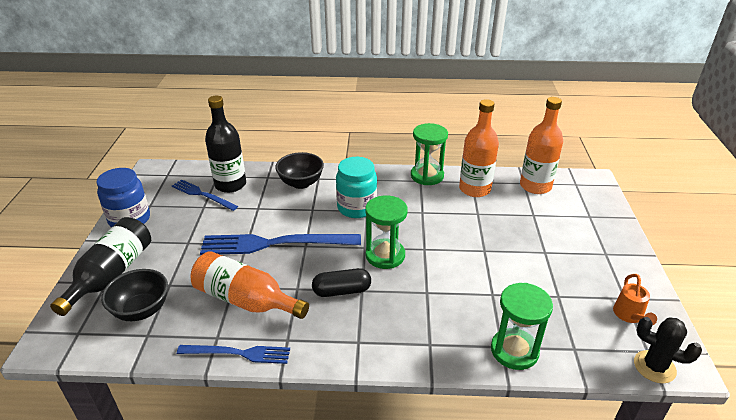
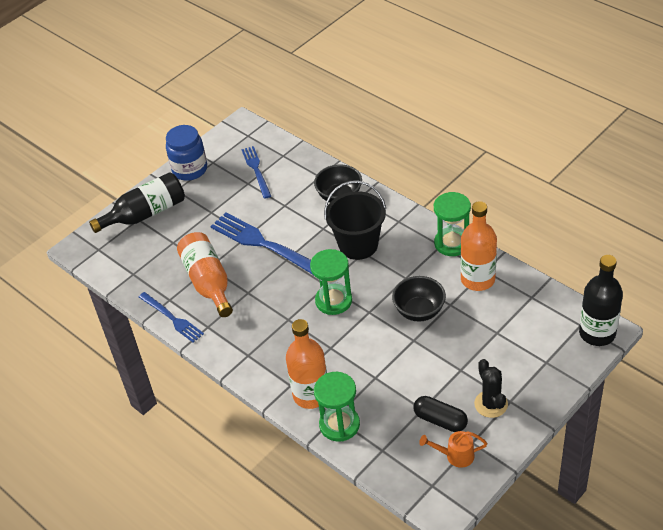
camera: 45 degrees right, 10 degrees up
(141, 310) = (143, 253): black bowl -> black bowl (419, 311)
(230, 184) = (285, 170): black bottle -> black bottle (597, 333)
(342, 291) = (274, 312): black capsule -> black capsule (440, 420)
(356, 207) = (358, 245): turquoise jar -> black bucket
(535, 186) = (538, 306): orange bottle -> orange bottle (311, 395)
(629, 315) = (455, 456): orange watering can -> orange watering can turned 45 degrees clockwise
(654, 367) = (421, 497): black cactus -> black cactus (491, 404)

